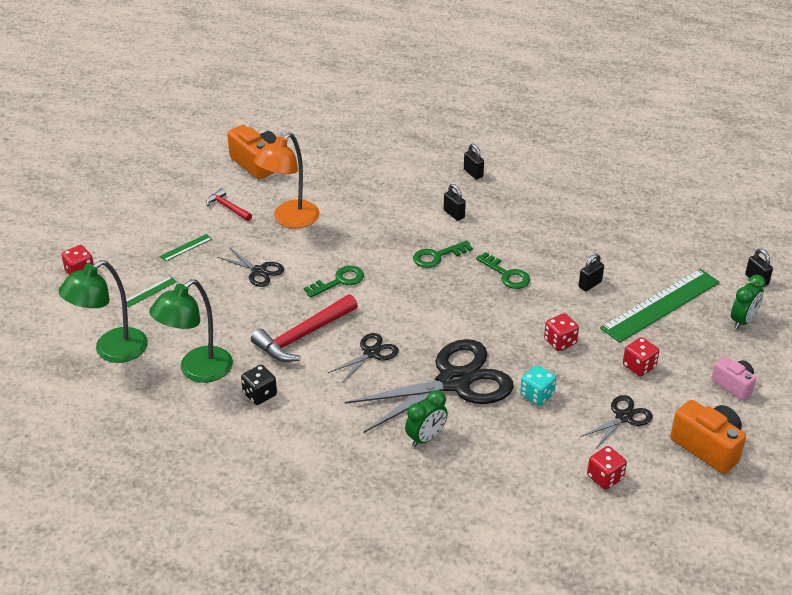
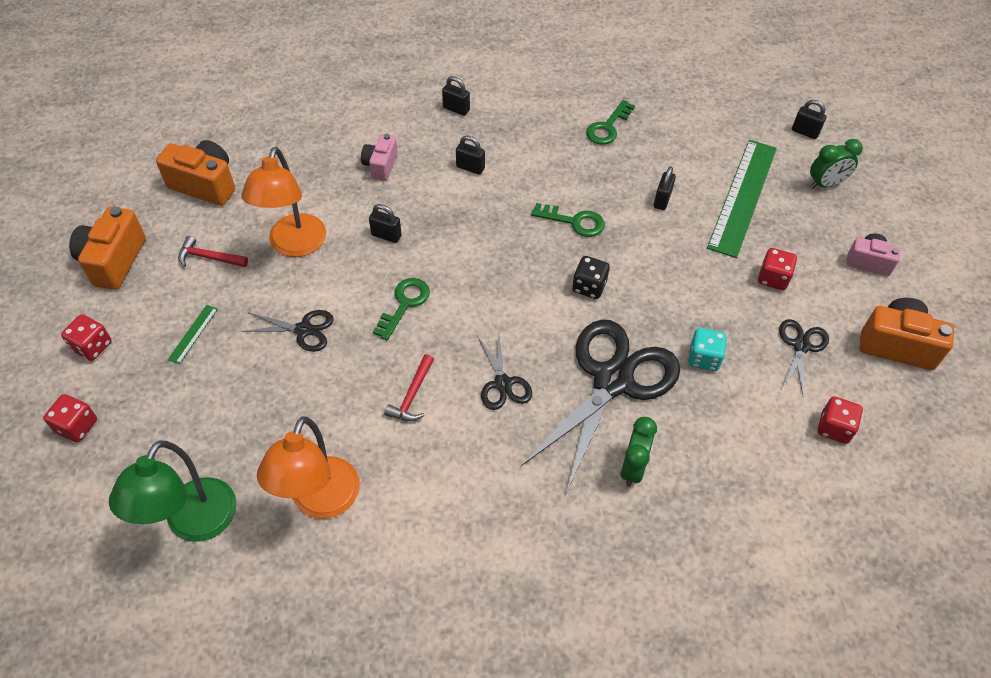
camera: 30 degrees left, 15 degrees up
(149, 291) = (187, 416): green ruler -> none
(166, 188) = (113, 261): none -> orange camera
(197, 371) = (320, 502): green lamp -> orange lamp
(260, 394) = (415, 499): black dice -> black dice (589, 286)
(303, 336) = (412, 395): red hammer -> red hammer, size x0.55
(358, 235) = (386, 235): none -> black padlock
(371, 353) = (502, 384): black scissors -> black scissors turned 150 degrees clockwise
(388, 191) = (380, 166): none -> pink camera
(437, 256) = (488, 228): green key -> green key (607, 127)
(560, 342) = (681, 282): red dice -> red dice (92, 346)
(743, 321) = (825, 184): green clock -> green clock turned 60 degrees clockwise

